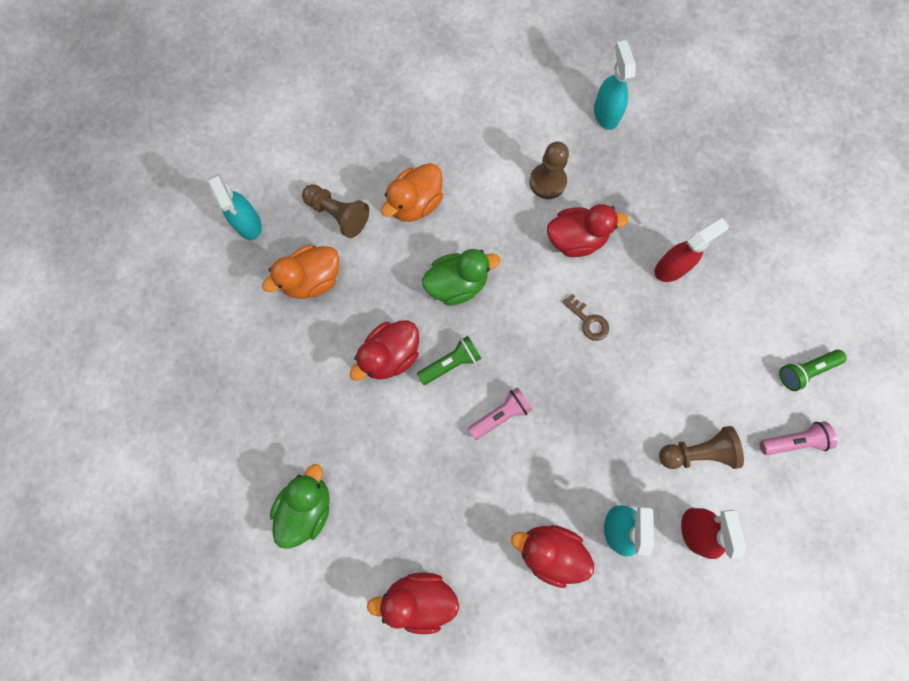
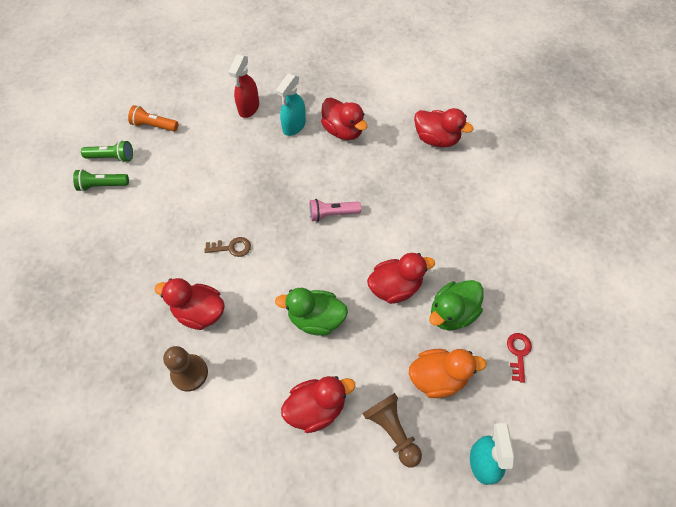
camera: 155 degrees left, 15 degrees down
(238, 339) = (518, 353): none -> red key
(307, 507) = (495, 213): green duck -> green duck (452, 313)
(415, 203) = (316, 408): orange duck -> red duck
(451, 363) = (350, 262): green flashlight -> green flashlight (102, 185)
(588, 321) = (232, 247): brown key -> brown key turned 105 degrees clockwise
(605, 113) = (93, 416): turquoise spray bottle -> none
(672, 267) = (143, 258): red spray bottle -> none
(697, 452) = (217, 143): brown pawn -> none
(793, 441) = (154, 125): pink flashlight -> orange flashlight

